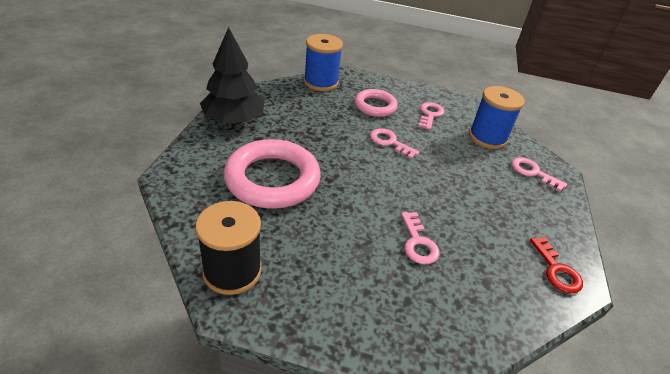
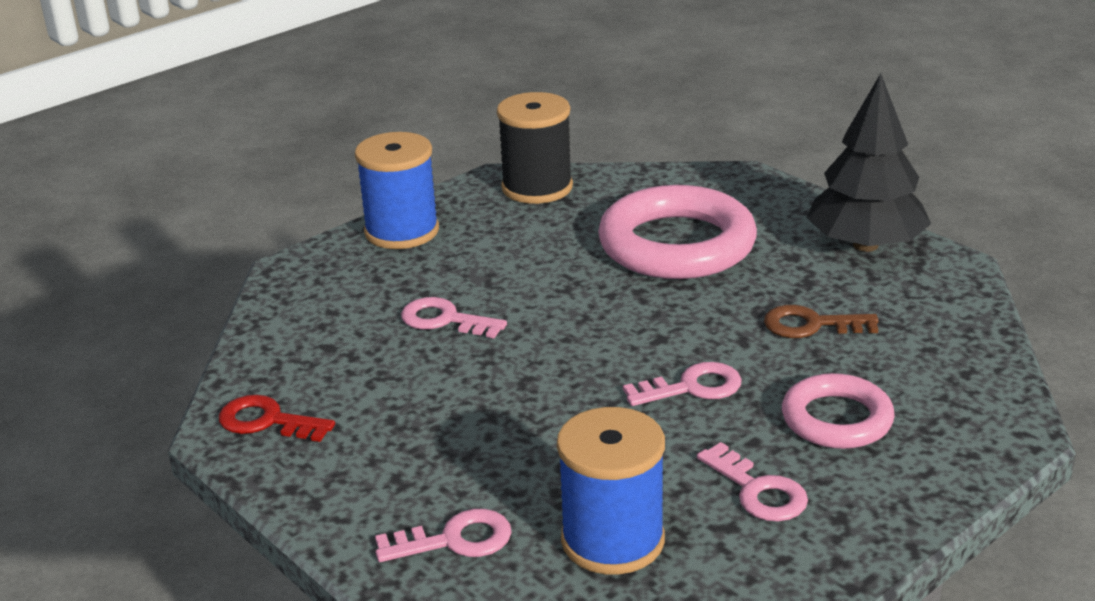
camera: 130 degrees right, 10 degrees down
(317, 122) = (811, 325): none -> brown key
(321, 82) = (979, 377): blue spool -> blue spool (402, 231)

